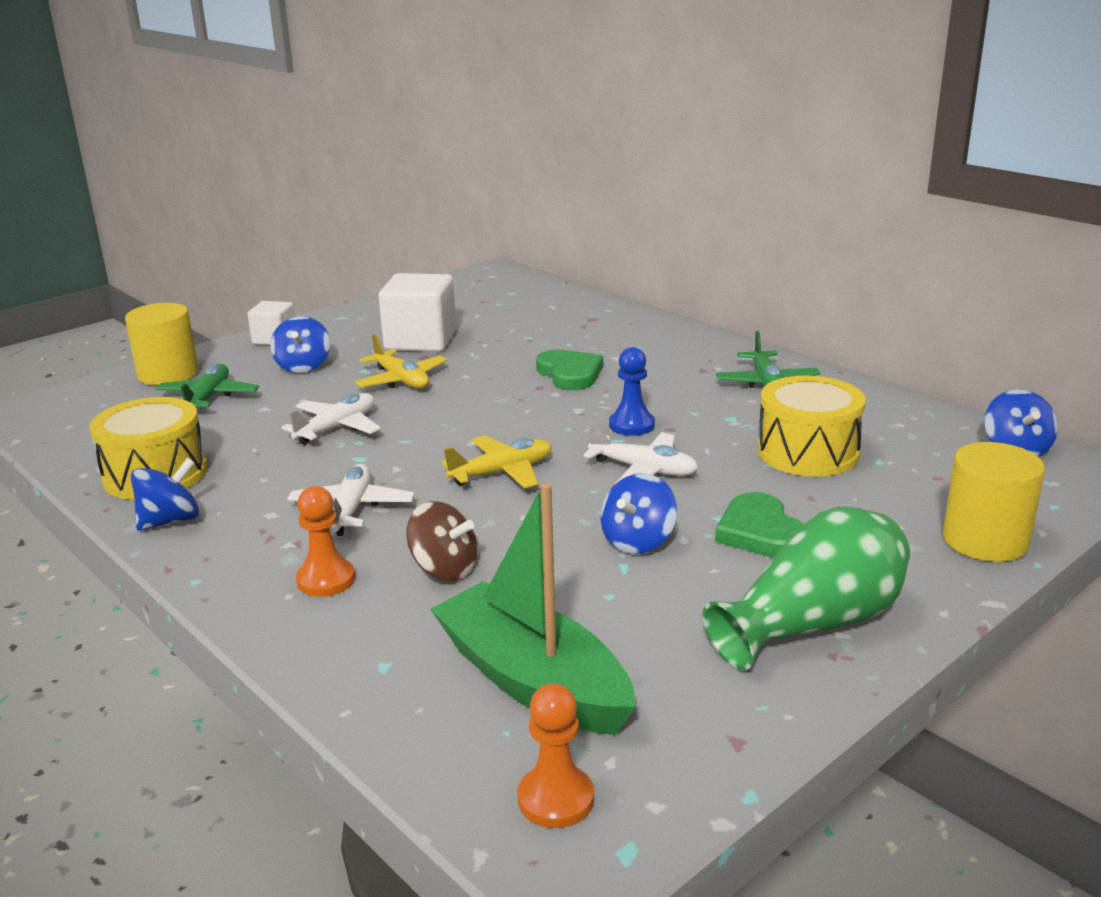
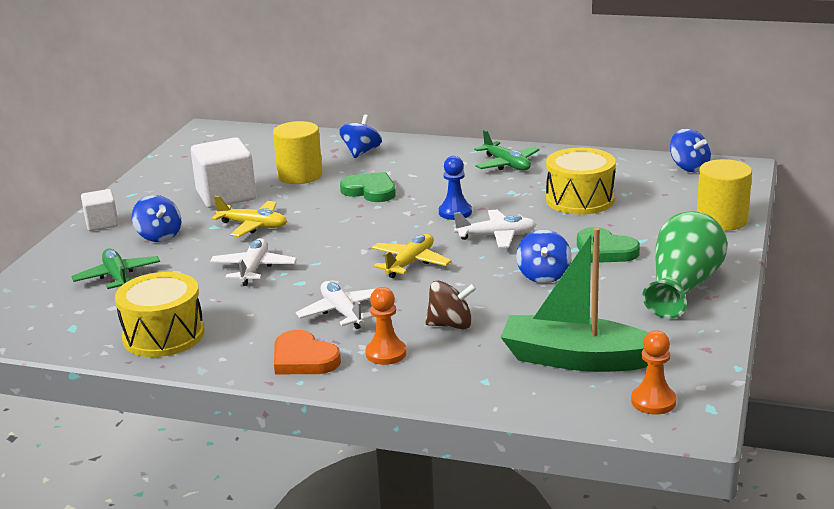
camera: 30 degrees left, 0 degrees up
(168, 374) = (52, 270): yellow cylinder -> yellow cylinder (300, 175)
(170, 521) = (224, 357): blue spinning top -> blue spinning top (361, 152)
(237, 552) = (303, 359): none -> orange heart

